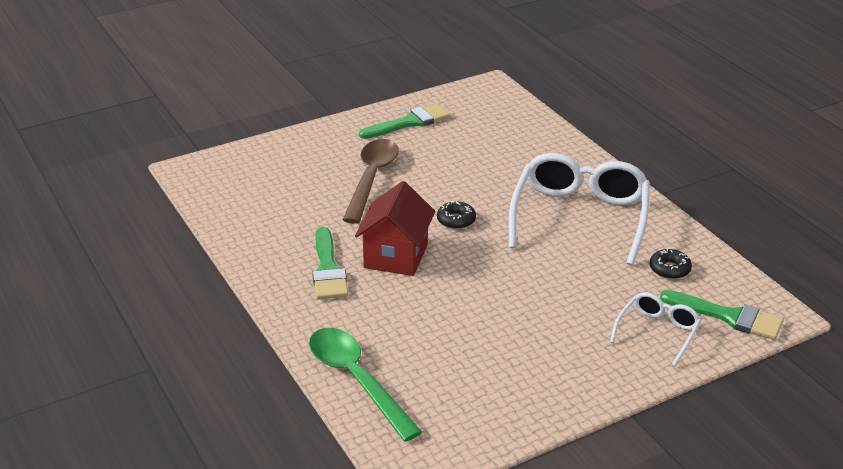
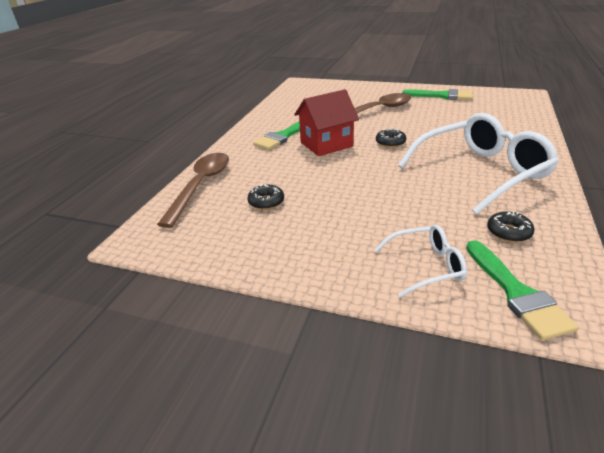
camera: 50 degrees right, 0 degrees up
(357, 380) = (201, 186): green spoon -> brown spoon
(454, 355) = (266, 202): none -> black donut

